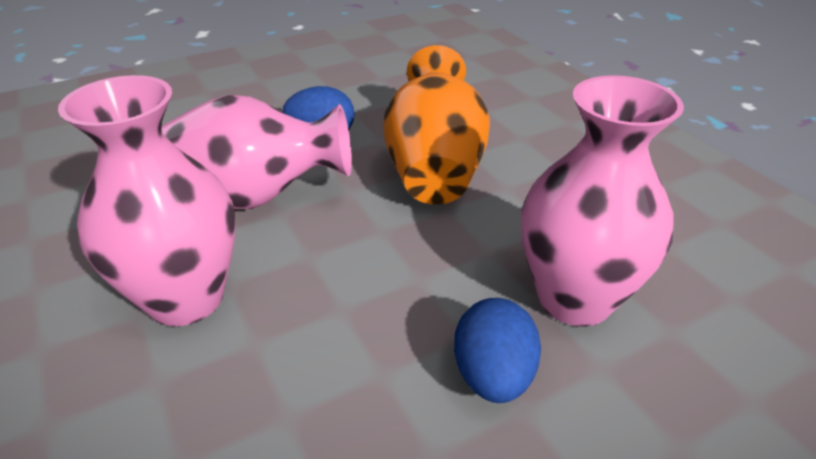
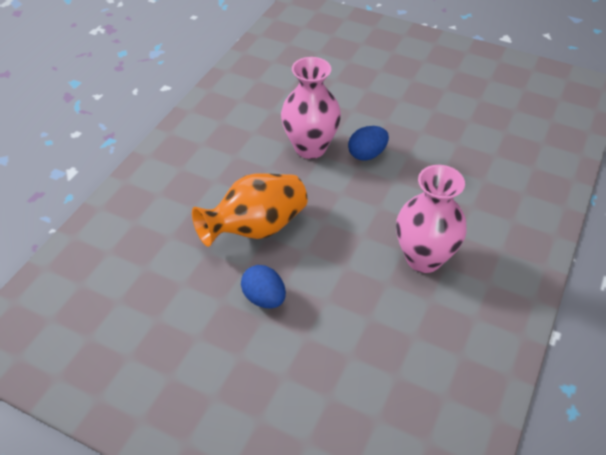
camera: 125 degrees left, 10 degrees up
(253, 197) = (345, 286): pink vase -> none

